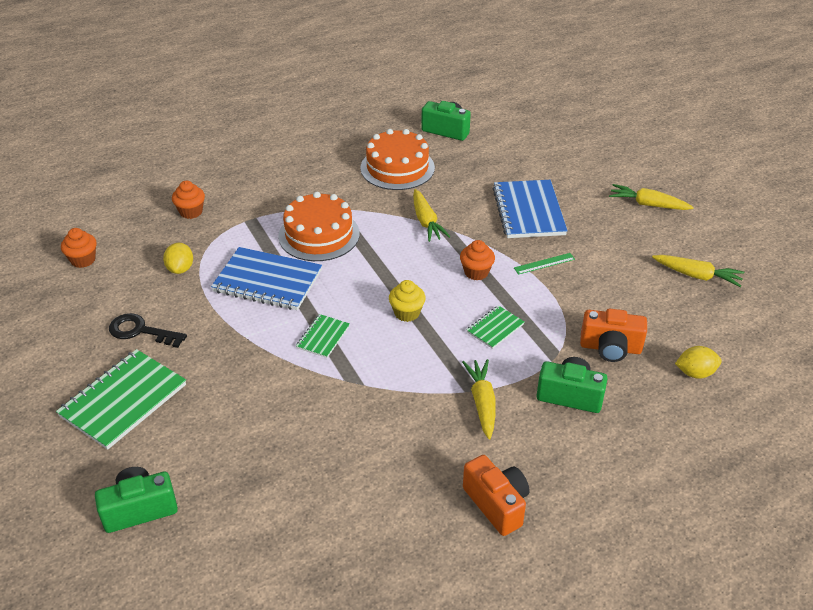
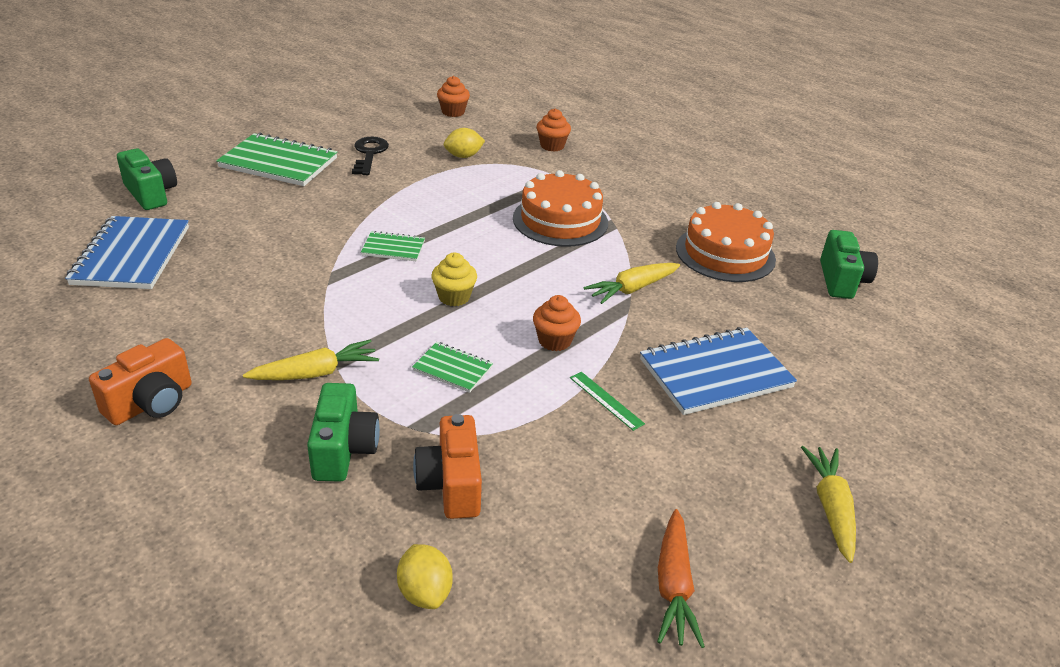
camera: 70 degrees right, 5 degrees down
(267, 281) = (467, 203): blue notebook -> blue notebook (131, 255)
(697, 276) = (673, 586): yellow carrot -> orange carrot

